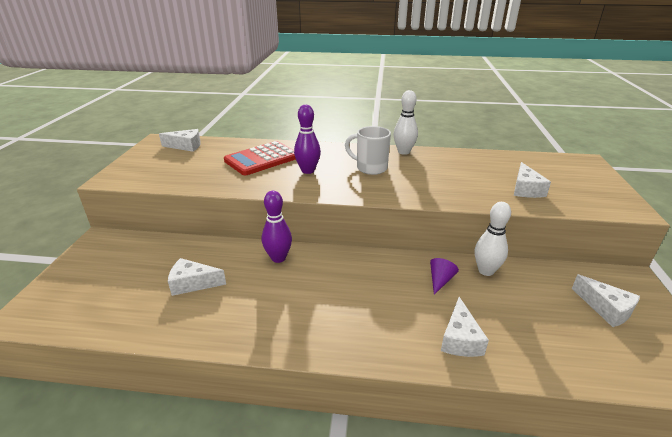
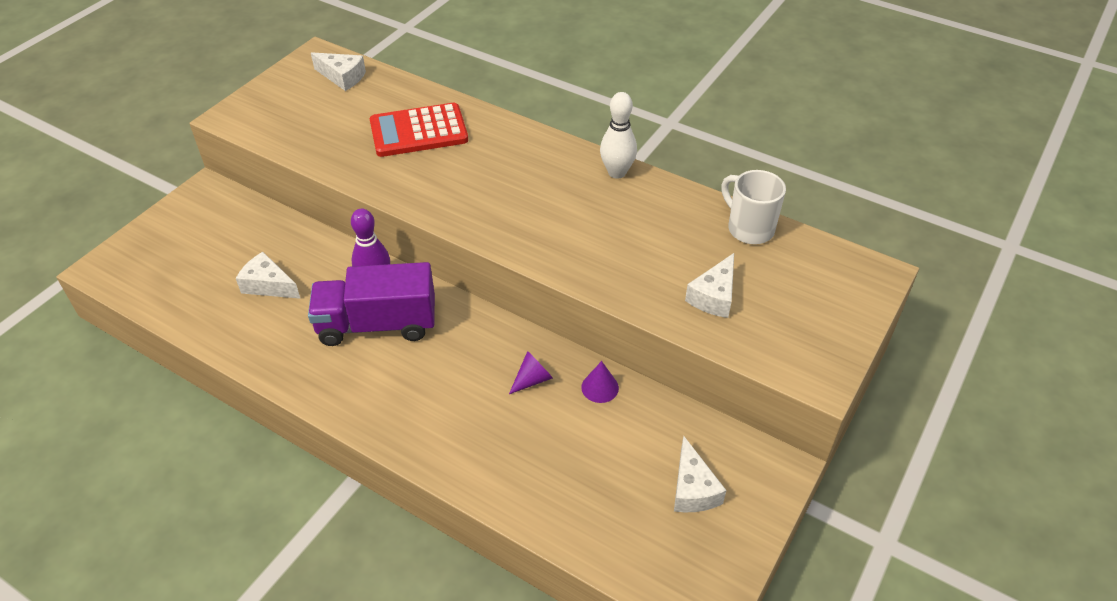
camera: 25 degrees right, 15 degrees up
(301, 282) = (377, 324): none -> purple truck
(308, 171) = (459, 171): purple bowling pin -> none
(370, 168) = (542, 191): white mug -> white mug (749, 228)
(460, 339) = (488, 454): white cheese -> none
(486, 271) = (600, 387): white bowling pin -> purple cone

